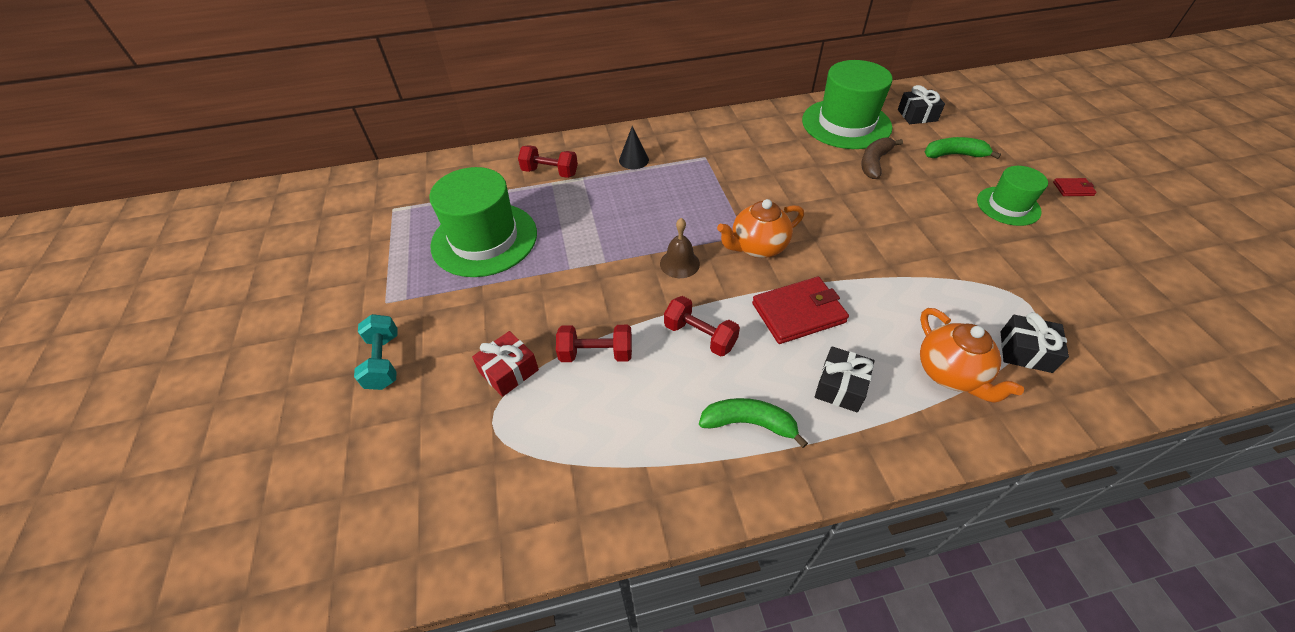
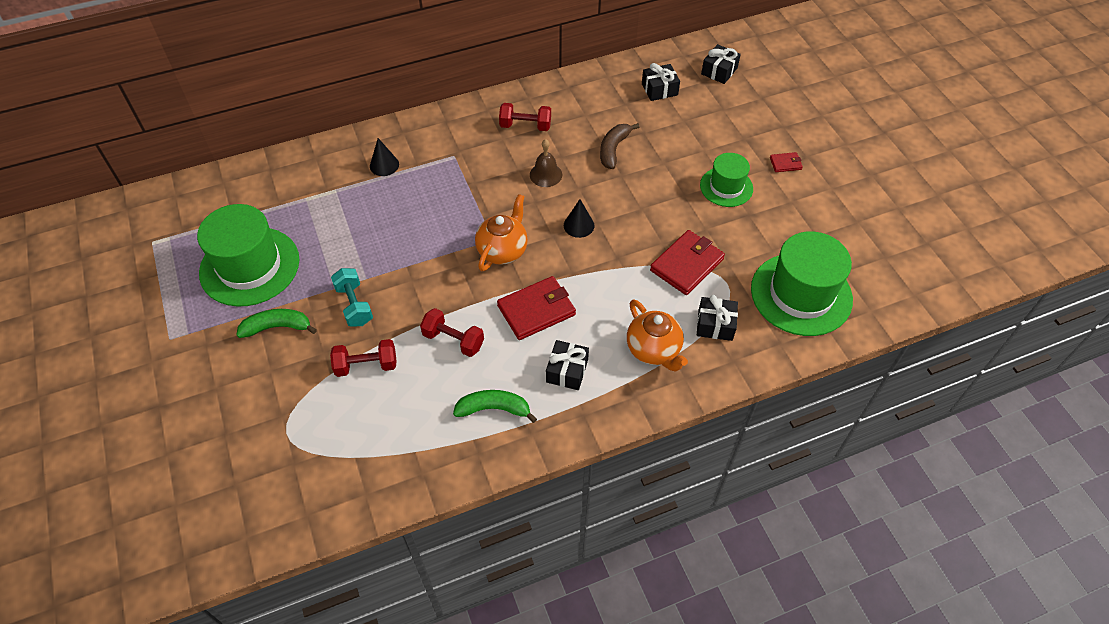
camera: 10 degrees left, 5 degrees up
(384, 361) = (182, 393): turquoise dumbbell -> turquoise dumbbell (354, 305)
(509, 371) = (293, 389): red gift -> none
(550, 172) = (302, 186): red dumbbell -> red dumbbell (525, 126)
(679, 263) = (433, 273): brown bell -> brown bell (546, 174)
(757, 247) = (503, 250): orange teapot -> orange teapot turned 150 degrees clockwise
(842, 230) = (579, 225): none -> black cone
(846, 124) = (591, 105): green hat -> green hat (801, 294)
(954, 155) = (687, 134): green banana -> green banana (277, 327)
(976, 280) = (686, 264): none -> red wallet
(978, 104) = (719, 71): none -> black gift

